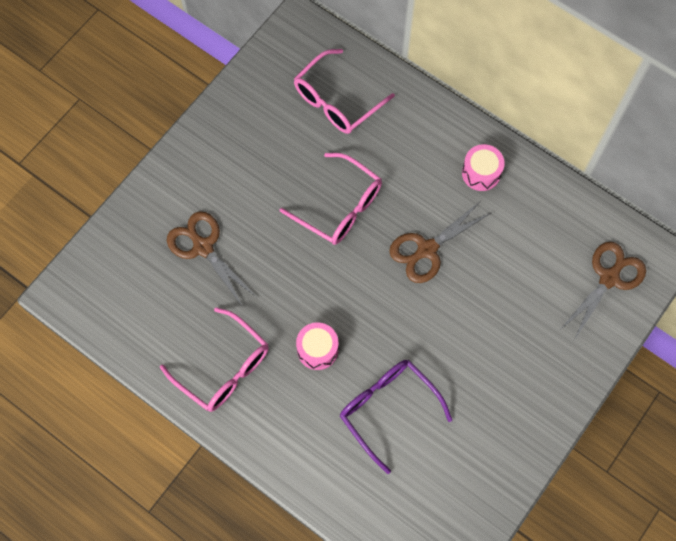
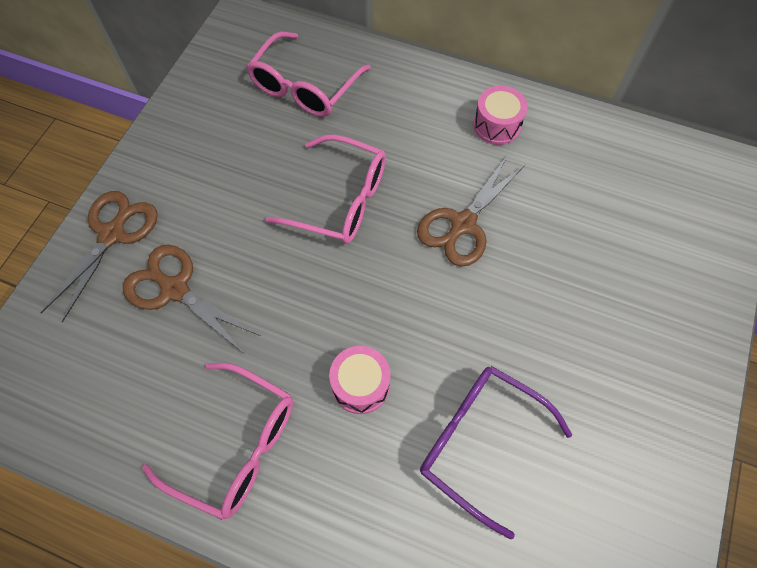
camera: 15 degrees left, 5 degrees down
(609, 278) = (690, 205): brown scissors -> brown scissors (112, 234)

